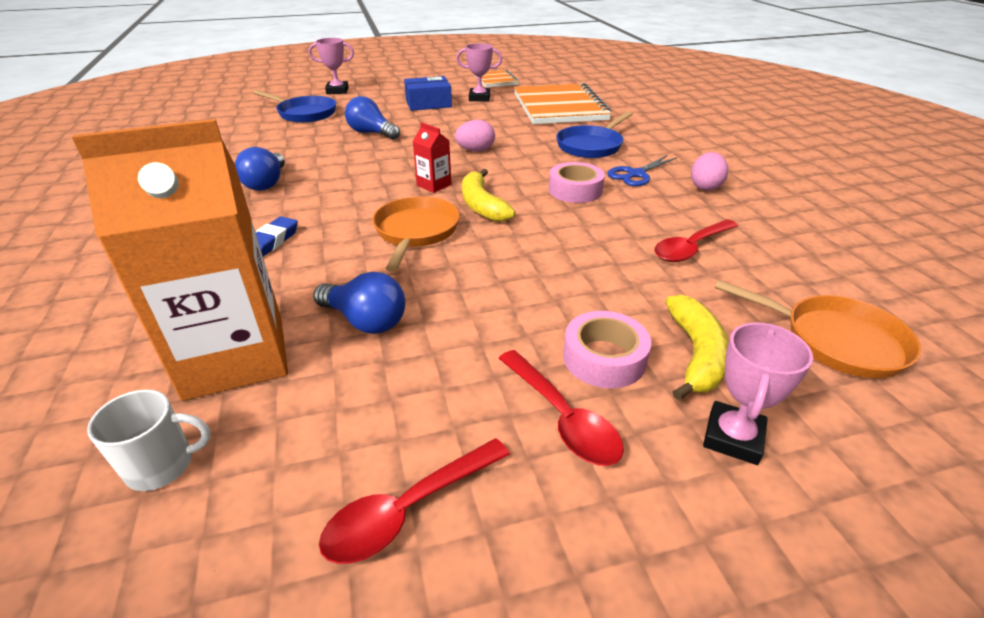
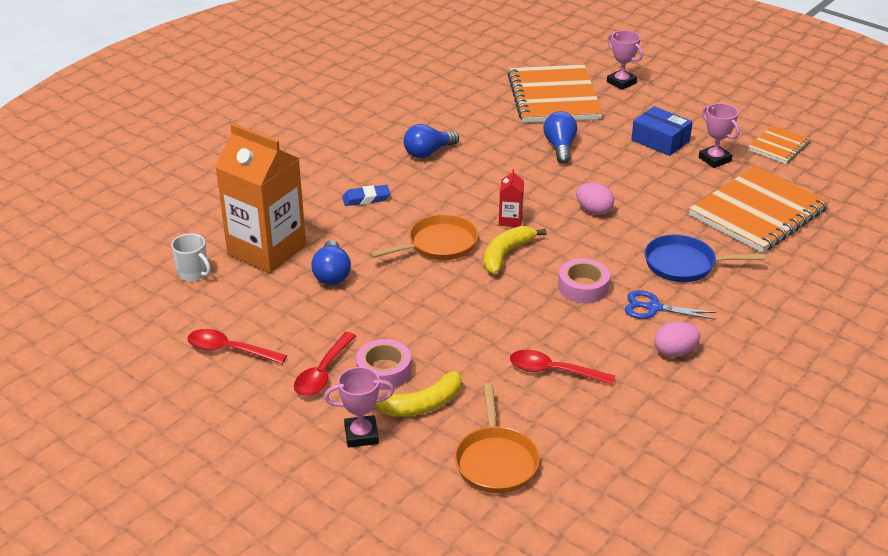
camera: 55 degrees right, 0 degrees up
(304, 113) = (553, 97): blue pan -> orange notebook

